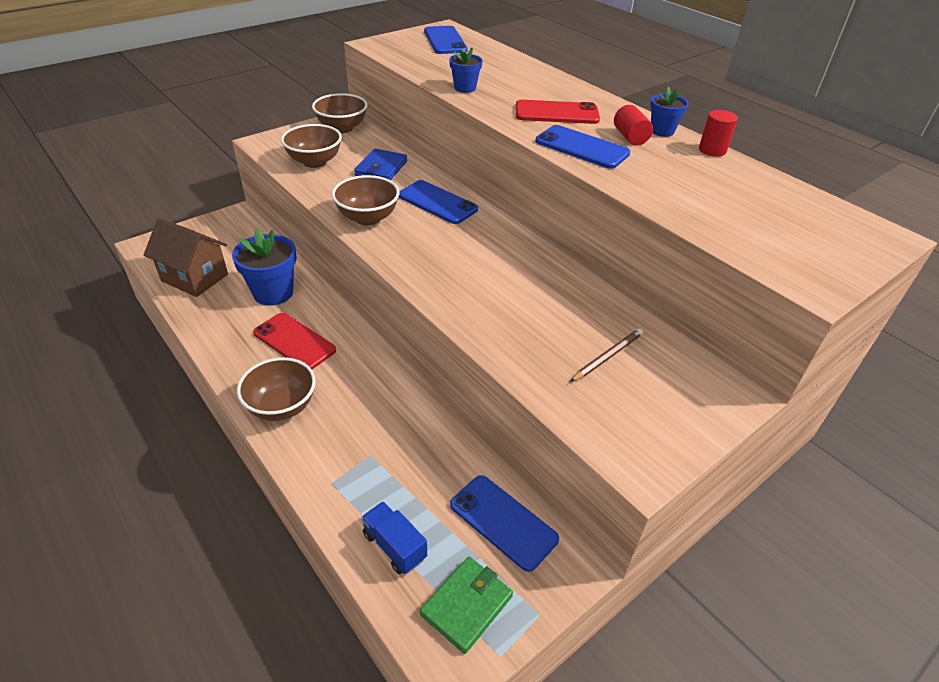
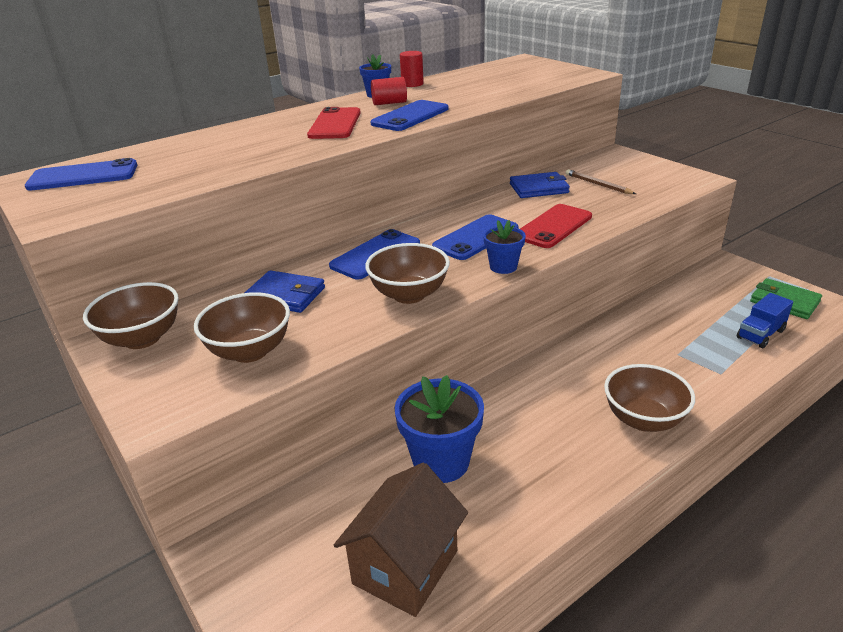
camera: 85 degrees left, 10 degrees down
(294, 341) = (536, 426): red phone -> red phone (553, 226)
(465, 88) = (257, 160): blue flower pot -> blue flower pot (503, 267)
(503, 522) = (706, 288): blue phone -> blue phone (476, 238)
(590, 306) = (539, 188): none -> blue wallet

